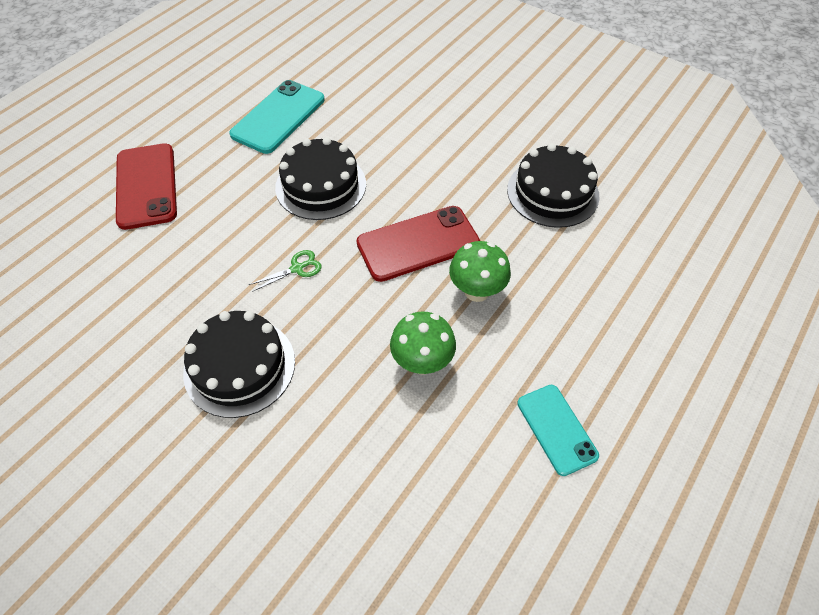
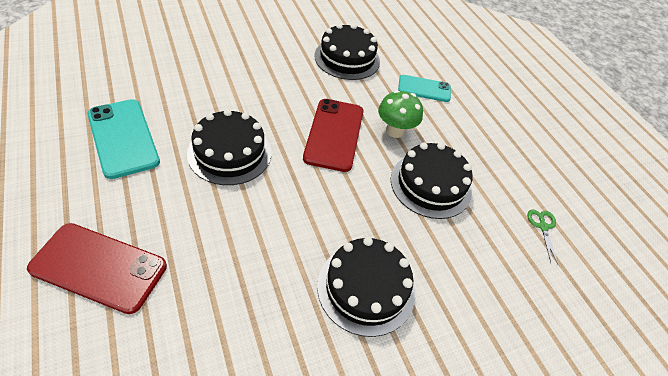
camera: 65 degrees left, 5 degrees down
(297, 268) = (300, 207): green scissors -> green scissors (543, 226)
(422, 362) = (431, 185): green mushroom -> black cake
(557, 429) = (511, 155): turquoise phone -> turquoise phone (424, 89)

